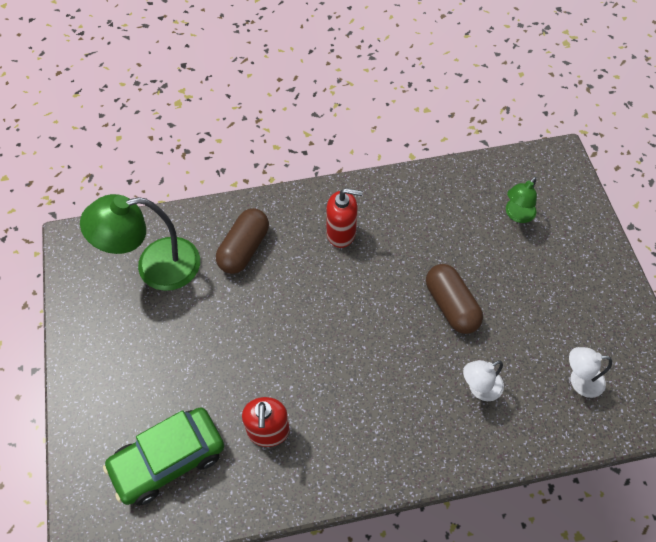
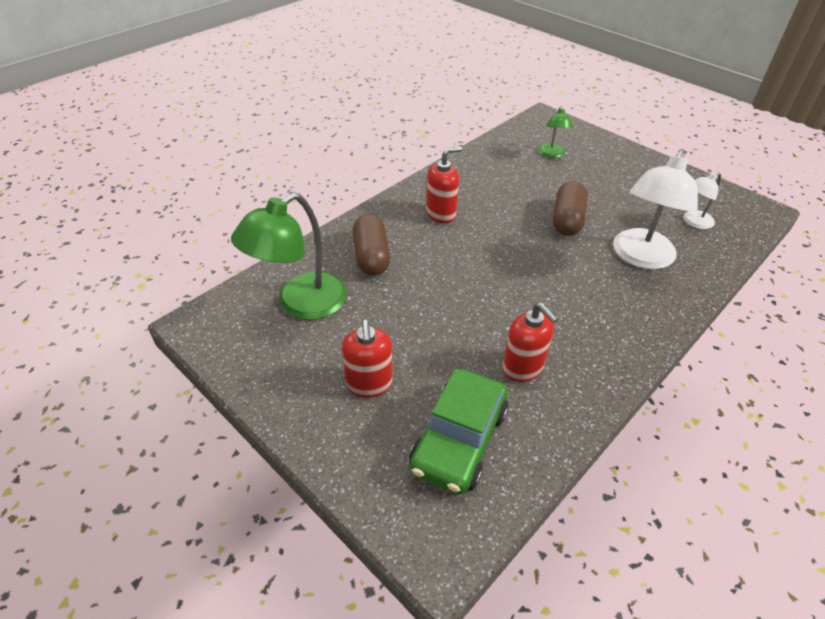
camera: 35 degrees left, 15 degrees down
(146, 371) = (369, 384): none -> red soap dispenser
(451, 305) = (567, 220): brown capsule -> brown capsule turned 75 degrees clockwise
(479, 388) = (640, 257): white lamp -> white lamp, size x1.94

